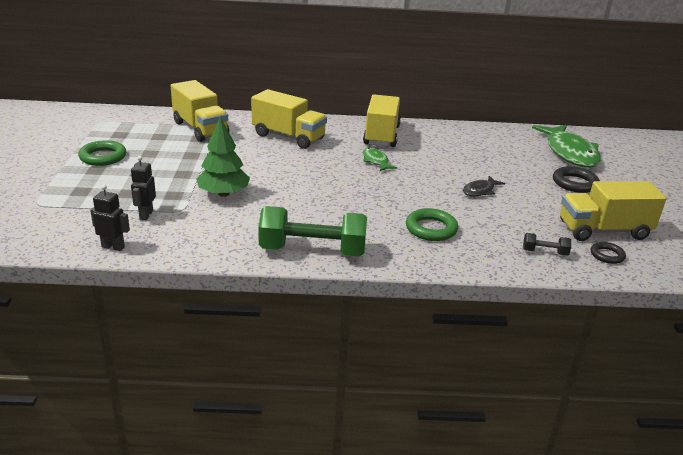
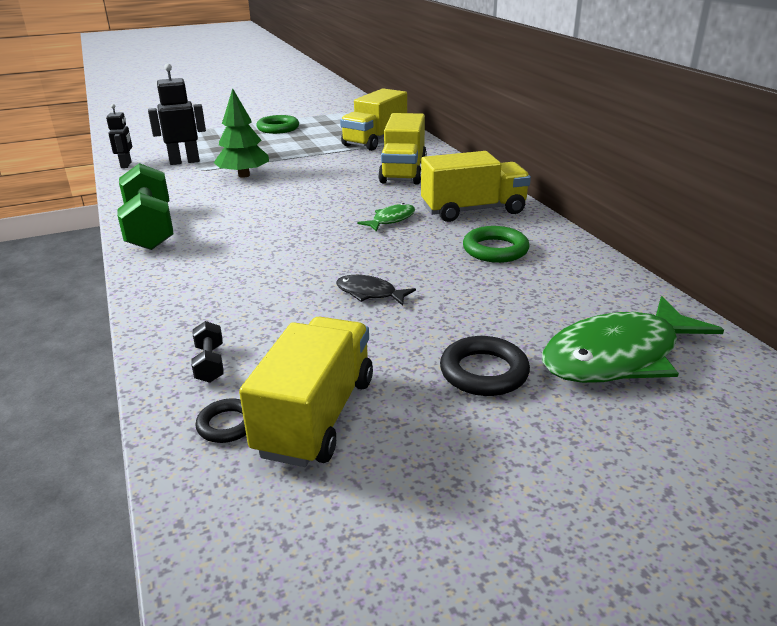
camera: 70 degrees right, 0 degrees up
(146, 215) = (184, 161): black robot -> black robot, size x1.57
(431, 229) = (232, 277): green ring -> green ring (495, 250)
(603, 230) = (316, 416): yellow truck -> yellow truck turned 45 degrees clockwise

